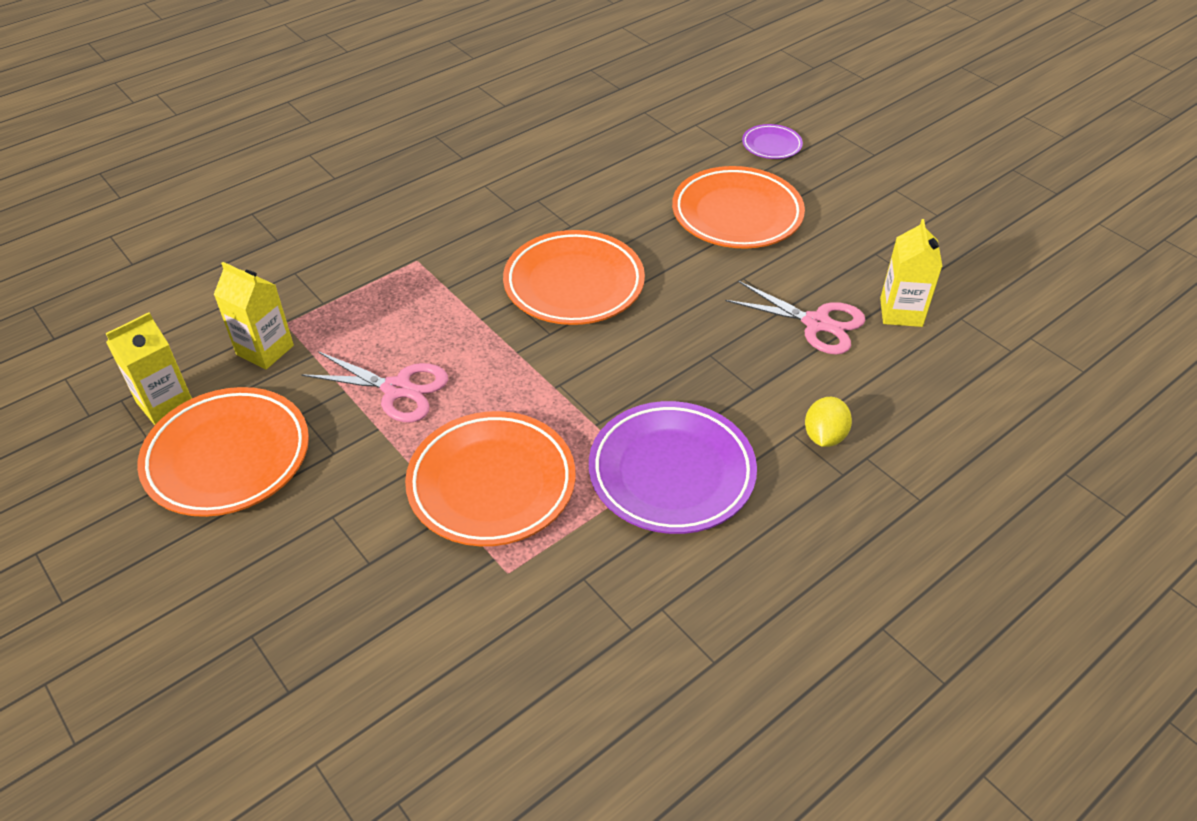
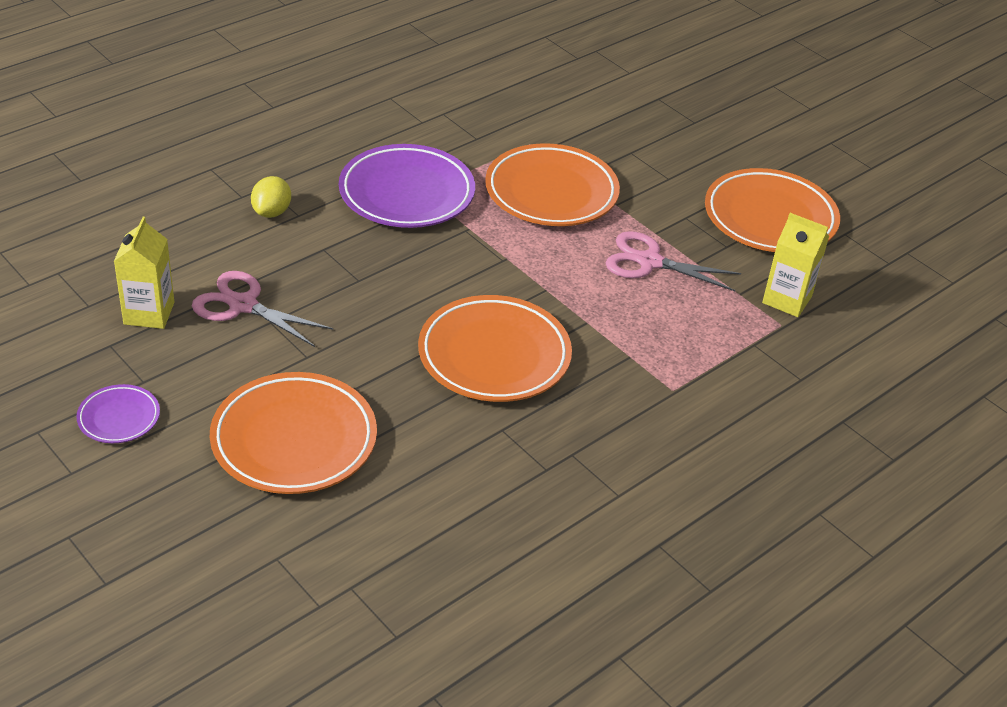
camera: 175 degrees right, 5 degrees down
(165, 403) = (848, 258): yellow carton -> none
(771, 145) = (214, 558): purple plate -> purple plate (119, 418)

